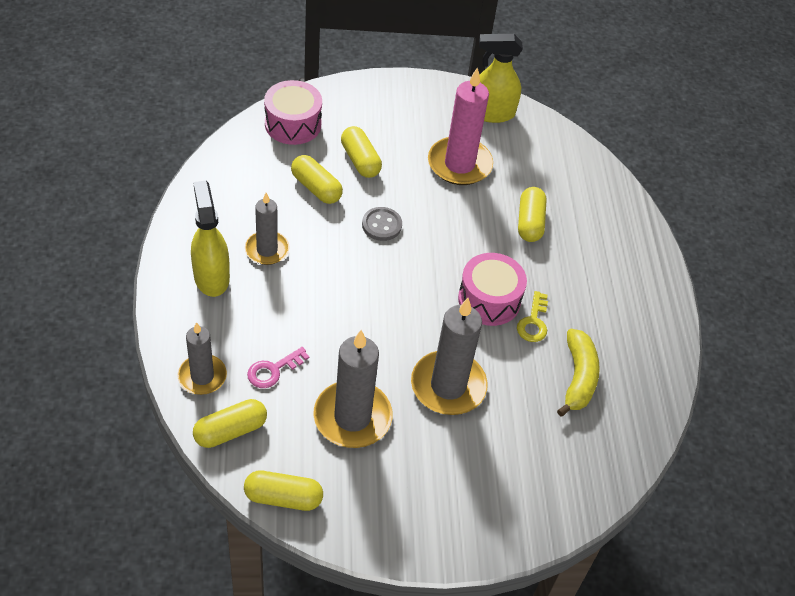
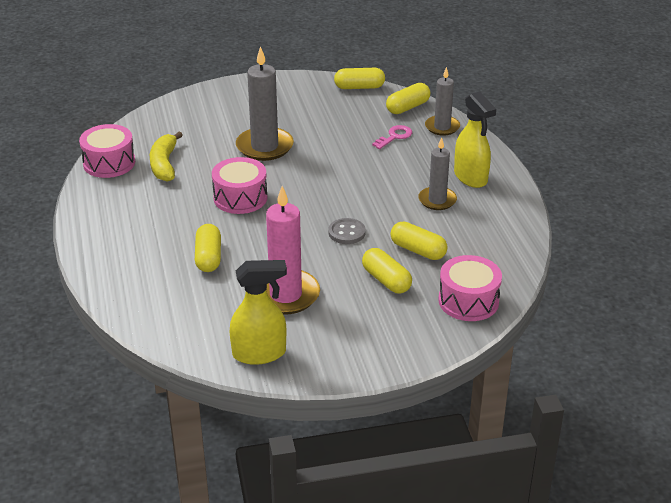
camera: 175 degrees right, 15 degrees down
(352, 417) = (329, 123): grey candle -> none
(533, 322) = (201, 190): yellow key -> none
(648, 395) = (109, 163): none -> pink drum

